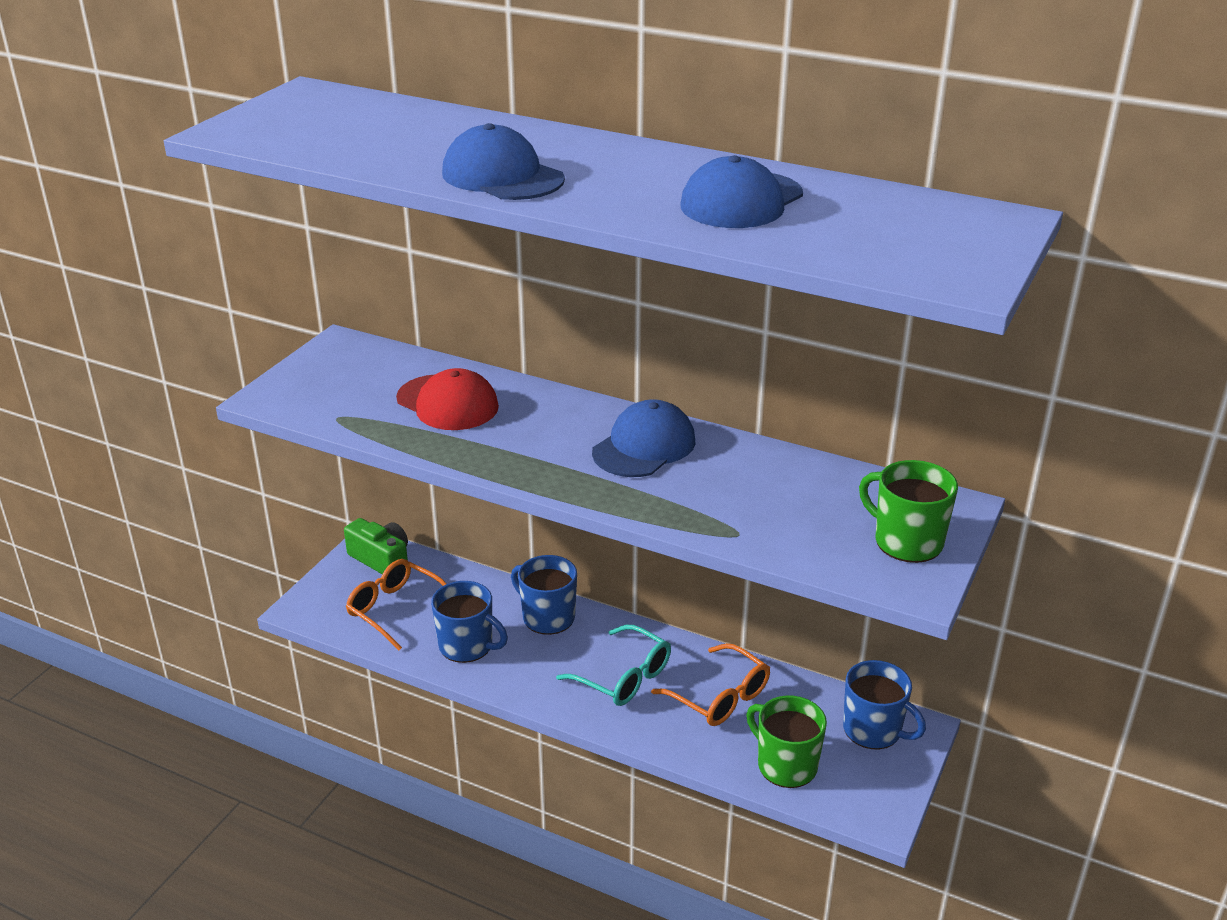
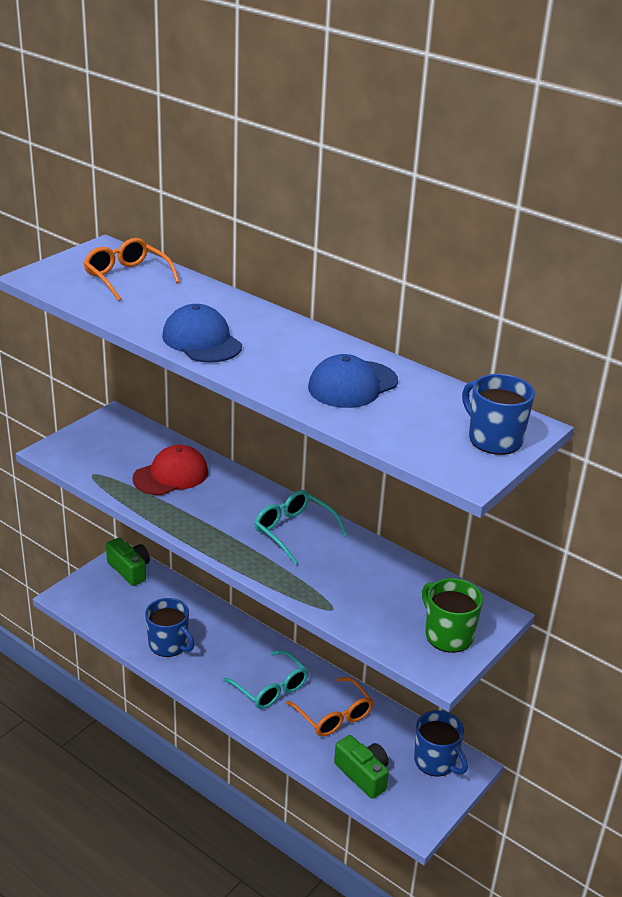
camera: 10 degrees right, 0 degrees up
(395, 609) = (128, 608): orange glasses -> orange glasses (126, 277)
(447, 403) = (171, 475): red cap -> red cap turned 90 degrees counterclockwise
(547, 617) = (231, 633): blue mug -> blue mug (494, 439)
(644, 446) = (293, 531): blue cap -> turquoise glasses
(786, 765) = (363, 774): green mug -> green camera

